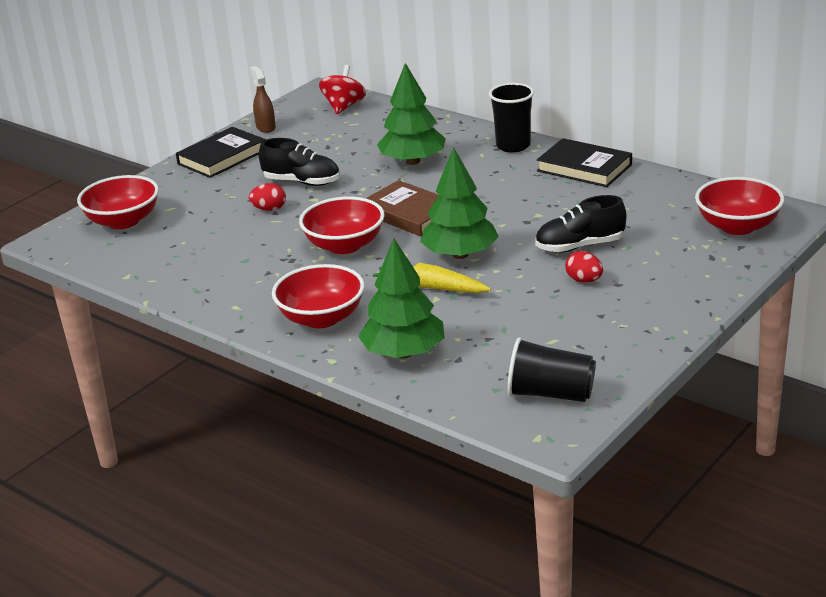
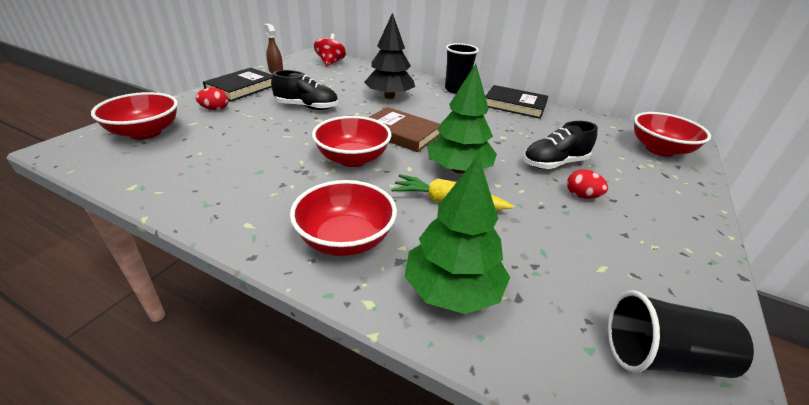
camera: 15 degrees left, 5 degrees up
(269, 209) = (281, 126): red egg -> red egg (215, 109)
(412, 161) = (389, 96): green tree -> black tree

